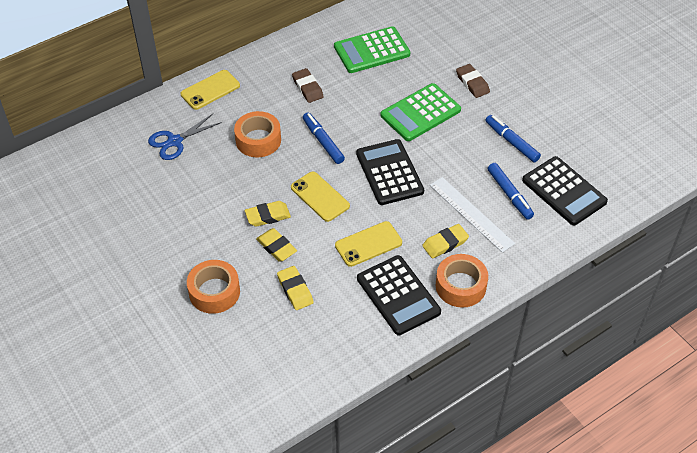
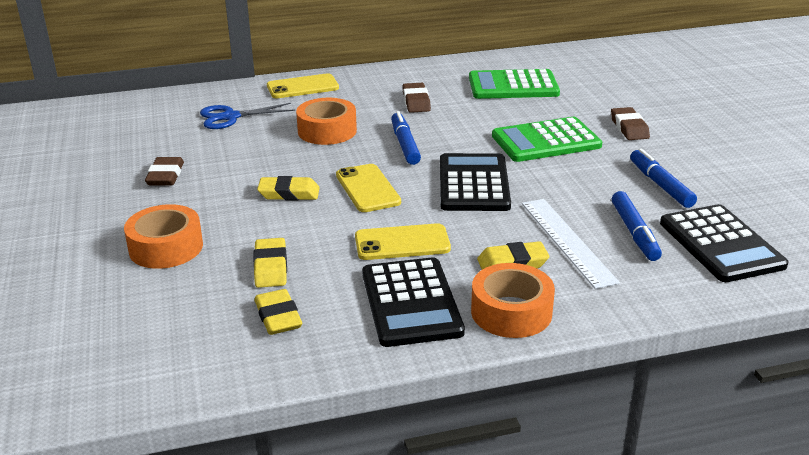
camera: 20 degrees right, 20 degrees down
(167, 221) = (165, 176): none -> brown eraser
(276, 247) = (278, 222): yellow eraser -> yellow eraser (278, 317)

